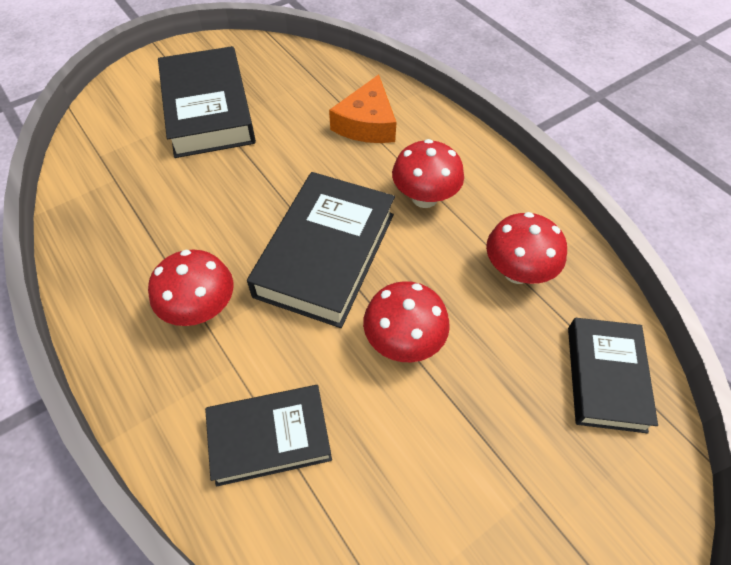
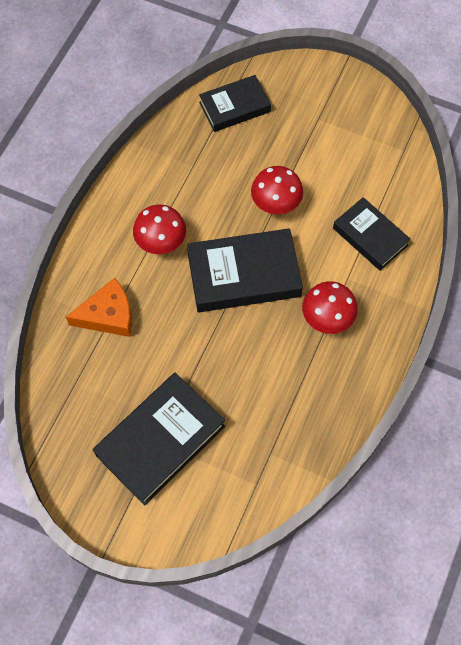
camera: 120 degrees left, 10 degrees up
(517, 272) = (190, 168): red mushroom -> none

